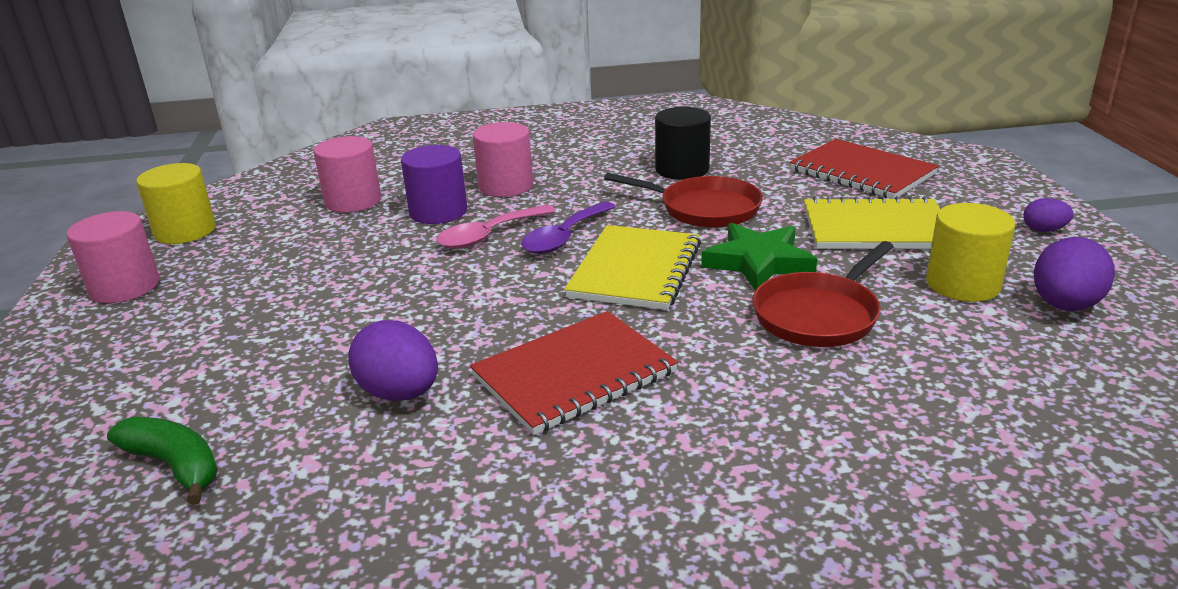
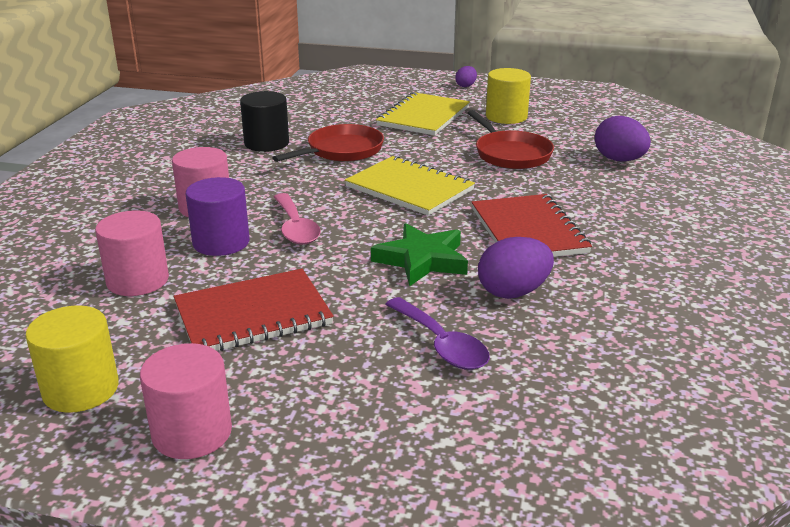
camera: 70 degrees left, 0 degrees up
(175, 466) = (558, 395): green banana -> none
(564, 237) = (332, 201): purple spoon -> purple spoon (441, 344)
(758, 262) = (435, 153): green star -> green star (422, 260)
(862, 172) = (344, 100): red notebook -> red notebook (253, 314)
(1064, 306) = (544, 105): purple egg -> purple egg (619, 160)

